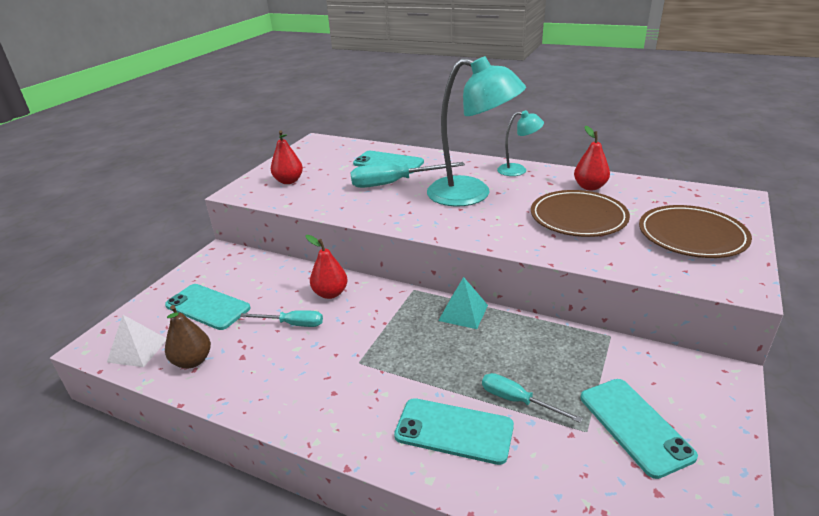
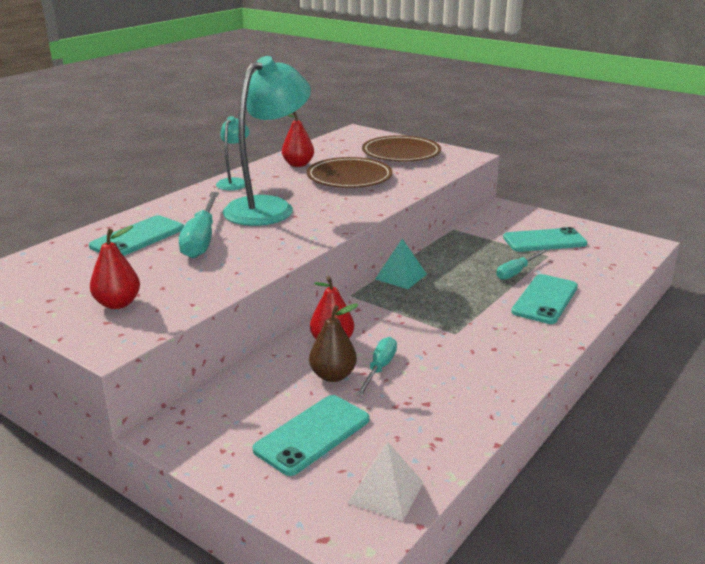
camera: 80 degrees left, 5 degrees down
(193, 361) = (423, 440): brown pear -> brown pear (333, 375)

